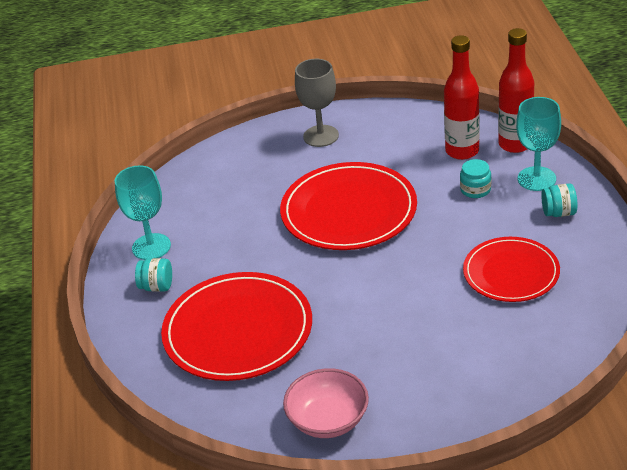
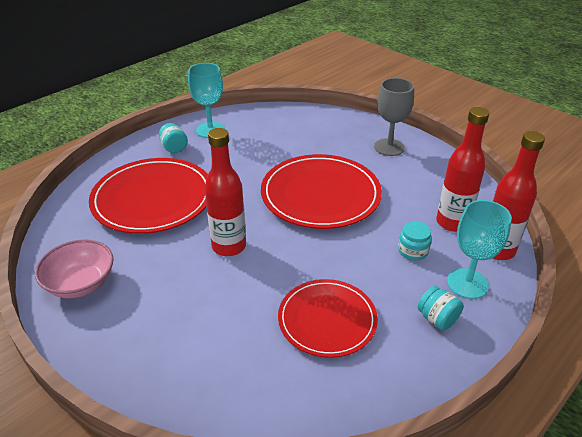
camera: 50 degrees right, 0 degrees up
(367, 299) = (229, 246): none -> red bottle

